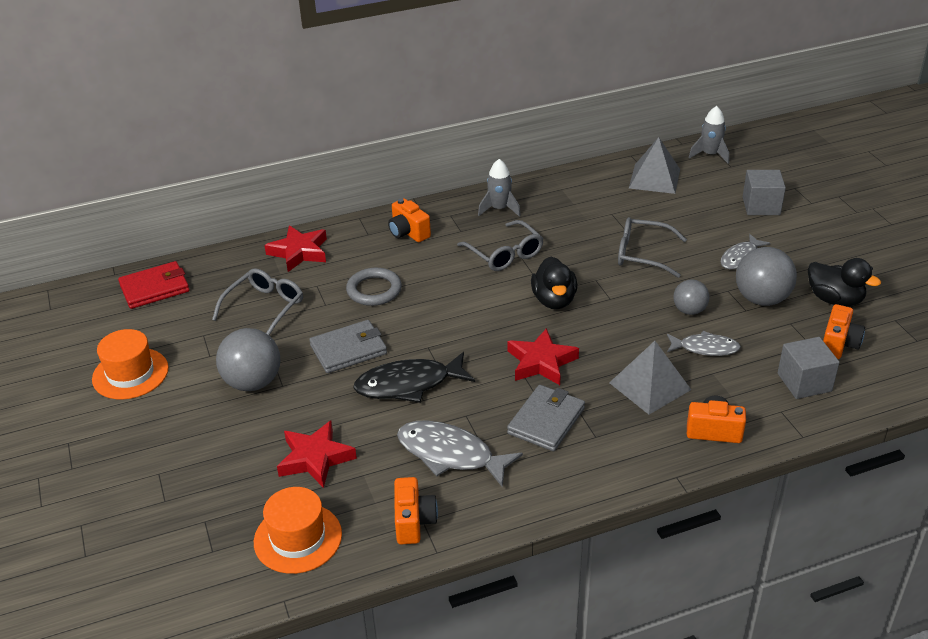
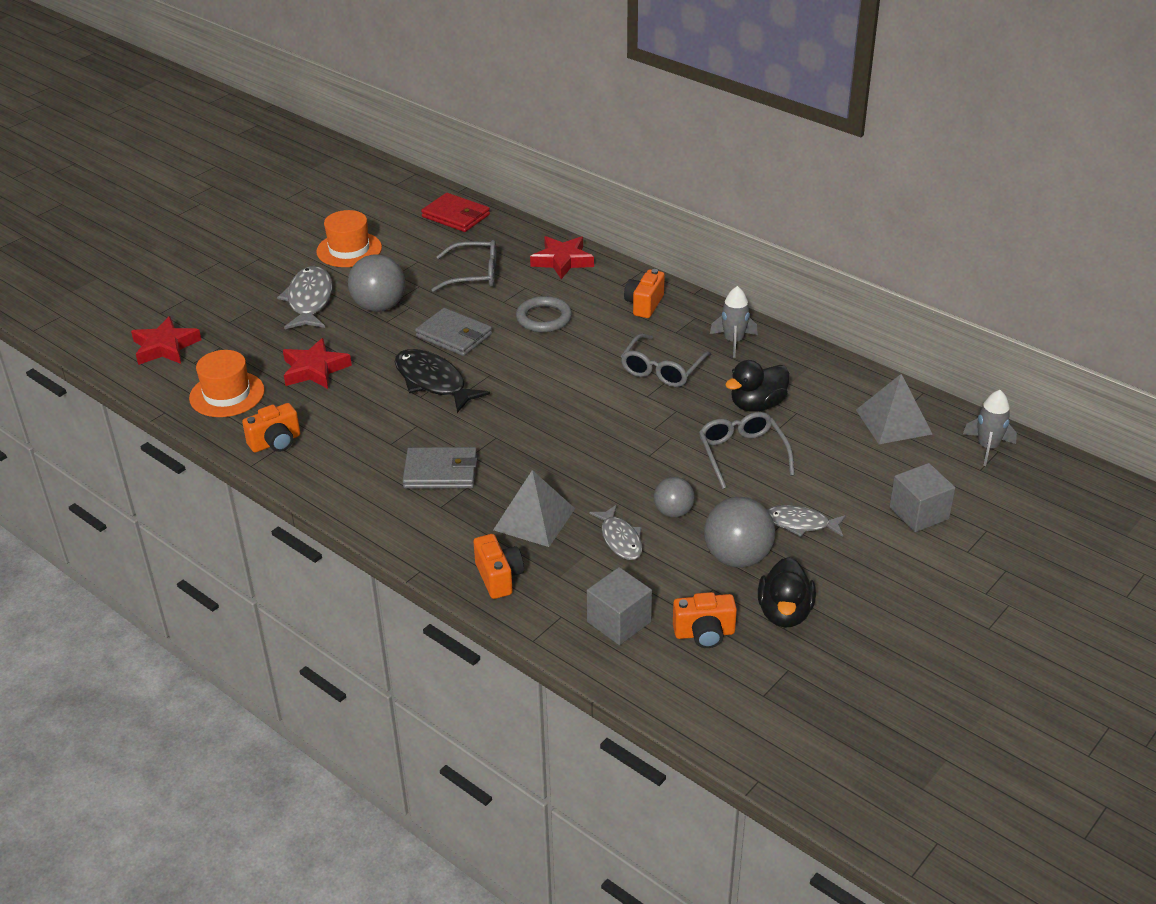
camera: 60 degrees right, 0 degrees up
(450, 454) = (363, 434): grey fish -> grey fish (309, 300)
(541, 362) = (518, 443): red star -> red star (165, 347)
(554, 300) = (615, 422): black duck -> black duck (757, 405)

